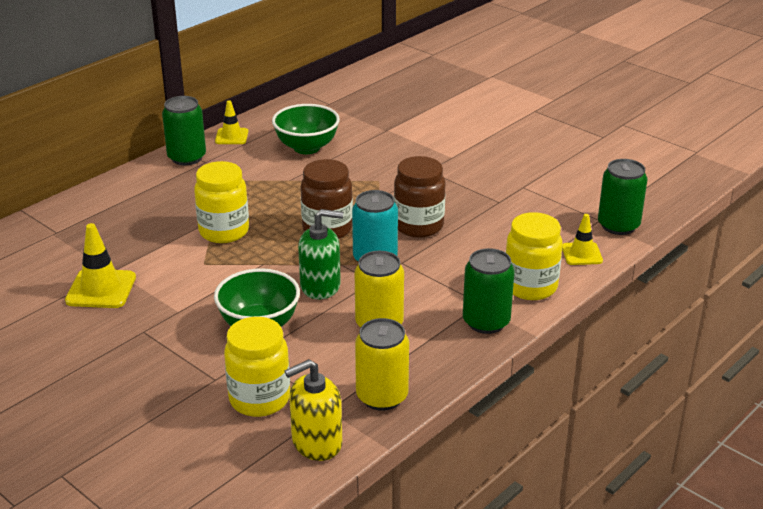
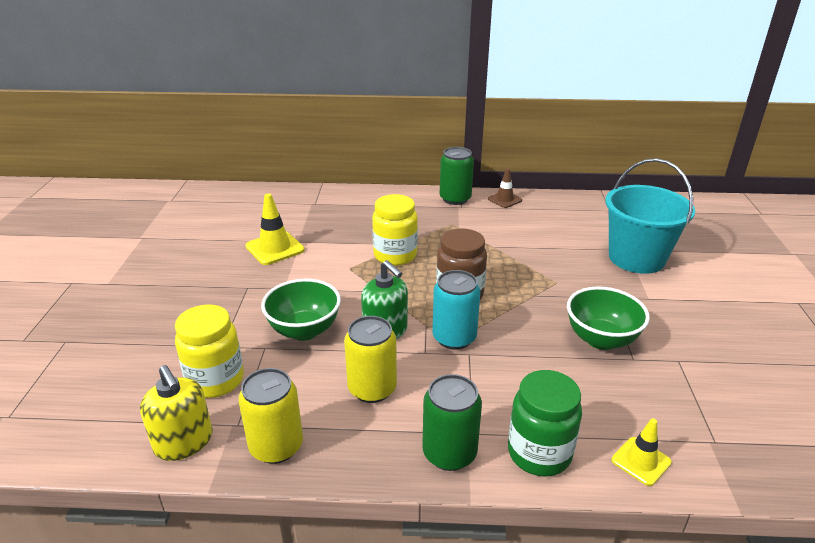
camera: 50 degrees right, 0 degrees up
(231, 136) = (504, 199): yellow traffic cone -> brown traffic cone
(307, 147) = (542, 231): green bowl -> green bowl (601, 339)
(316, 442) = (184, 442): yellow soap dispenser -> yellow soap dispenser turned 150 degrees counterclockwise
(403, 132) = (636, 258): none -> turquoise bucket
(418, 226) = (529, 335): brown jar -> none
(530, 287) = (539, 453): yellow jar -> green jar
(618, 225) = (729, 462): green can -> none

